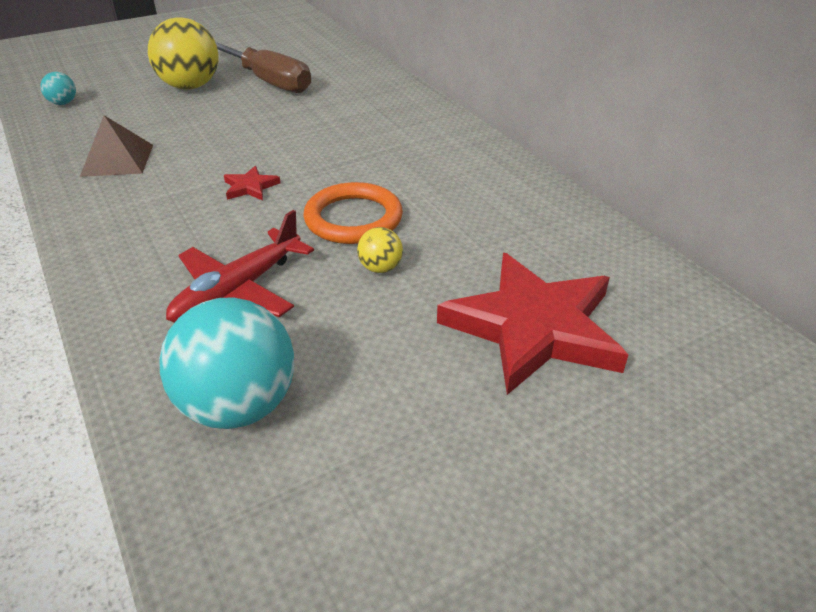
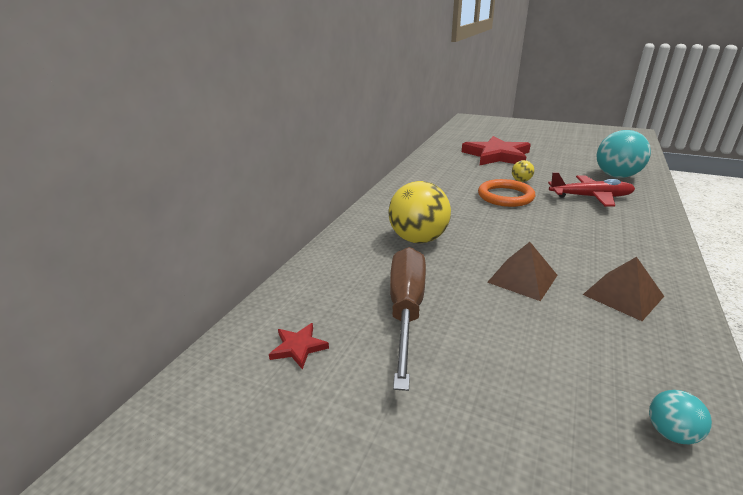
camera: 125 degrees left, 10 degrees down
(190, 86) = (484, 353): yellow ball -> yellow ball (418, 239)
(213, 133) = (522, 278): none -> brown pyramid
(250, 187) = (538, 230): red star -> red star (298, 347)

